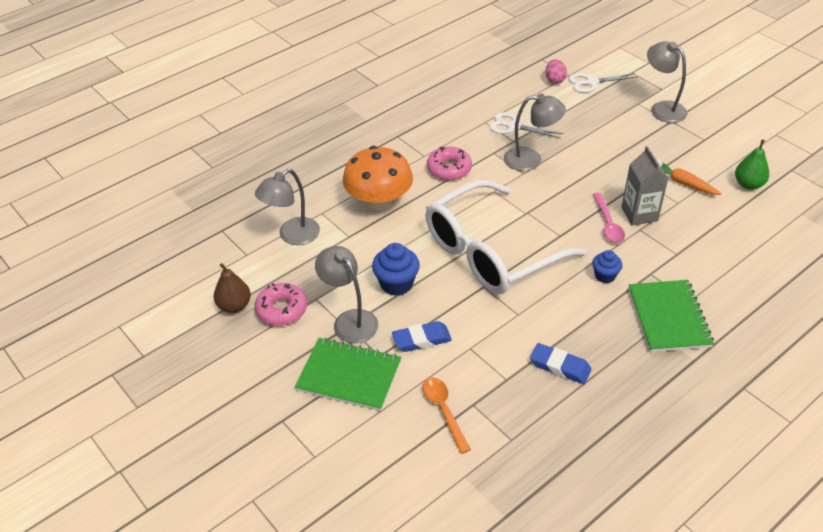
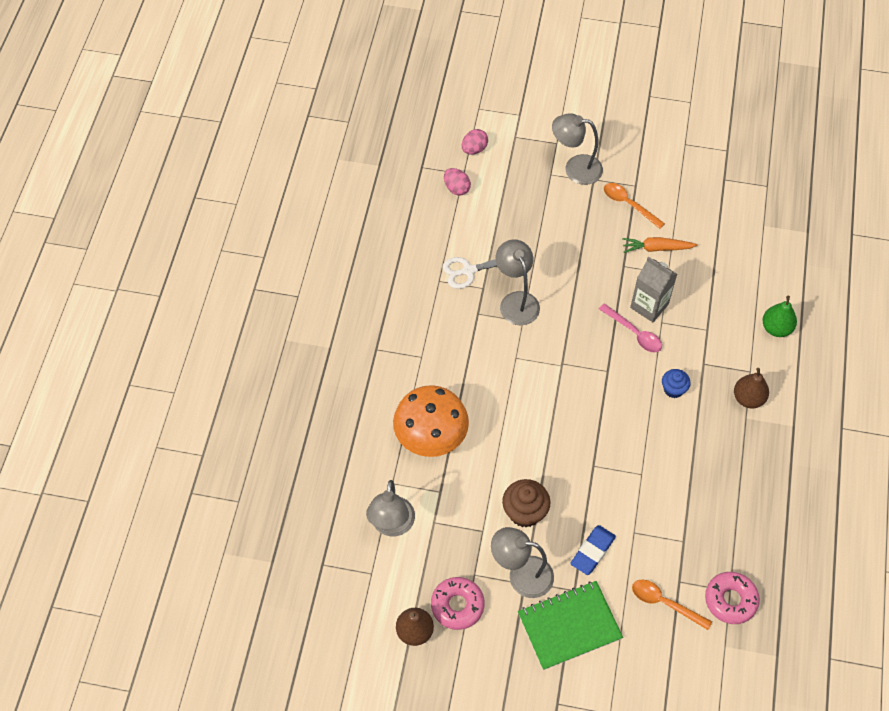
camera: 40 degrees left, 15 degrees up
(396, 284) = (524, 512): blue cupcake -> brown cupcake
(449, 169) = (457, 358): pink donut -> pink donut (730, 600)
(491, 252) = (569, 426): white glasses -> none
(531, 159) = (516, 301): grey lamp -> grey lamp turned 75 degrees counterclockwise
(560, 366) = (710, 501): blue eraser -> none
(591, 83) = (491, 172): white scissors -> none
(592, 66) = (474, 149): none -> pink egg
(669, 317) = (748, 398): green notebook -> brown pear
(686, 147) = (628, 204): none -> orange spoon
(748, 184) = (705, 217): green pear -> green pear (776, 328)

